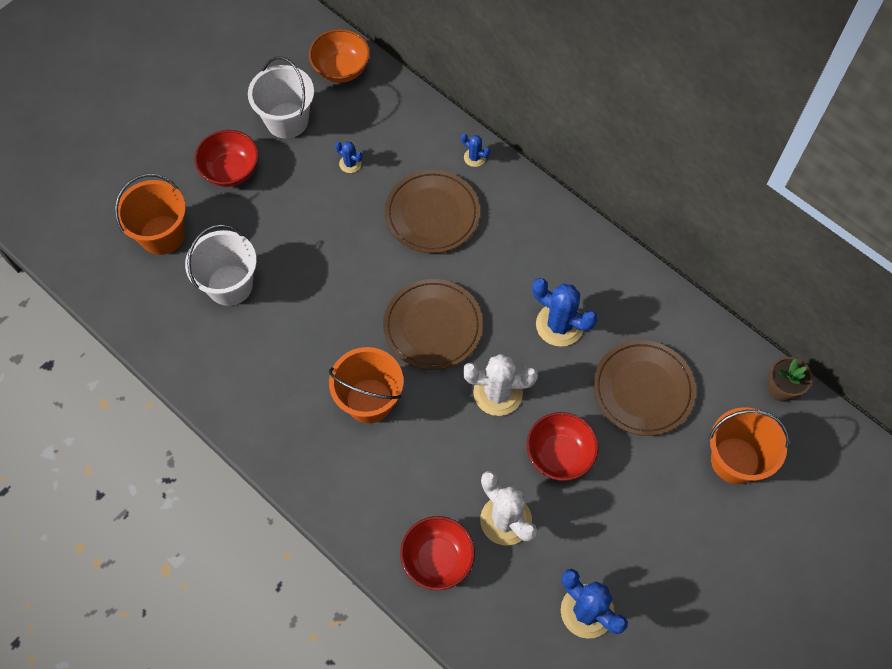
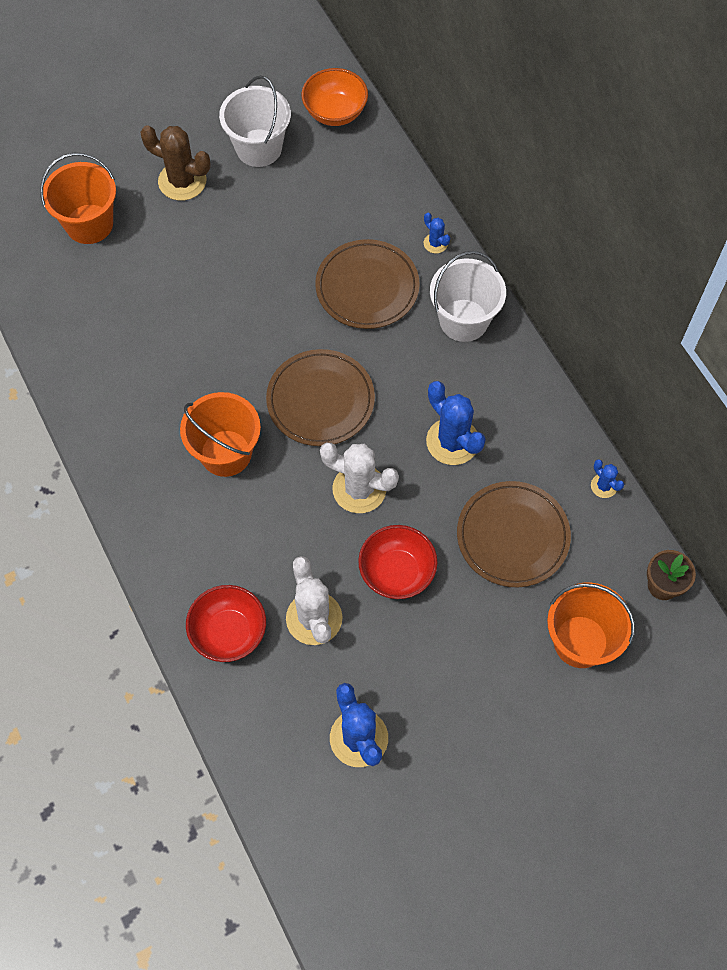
camera: 20 degrees right, 0 degrees up
(230, 285) = (135, 294): white bucket -> white bucket (463, 320)
(231, 170) = (182, 181): red bowl -> brown cactus
(350, 164) = (304, 211): blue cactus -> blue cactus (603, 486)

